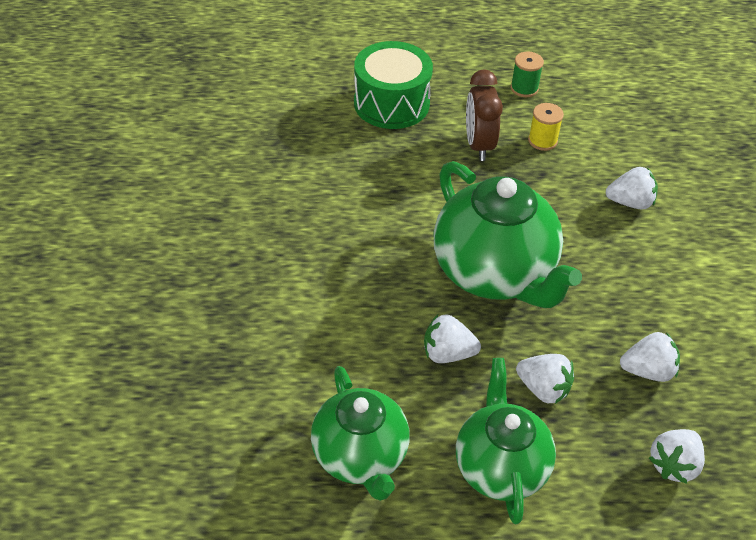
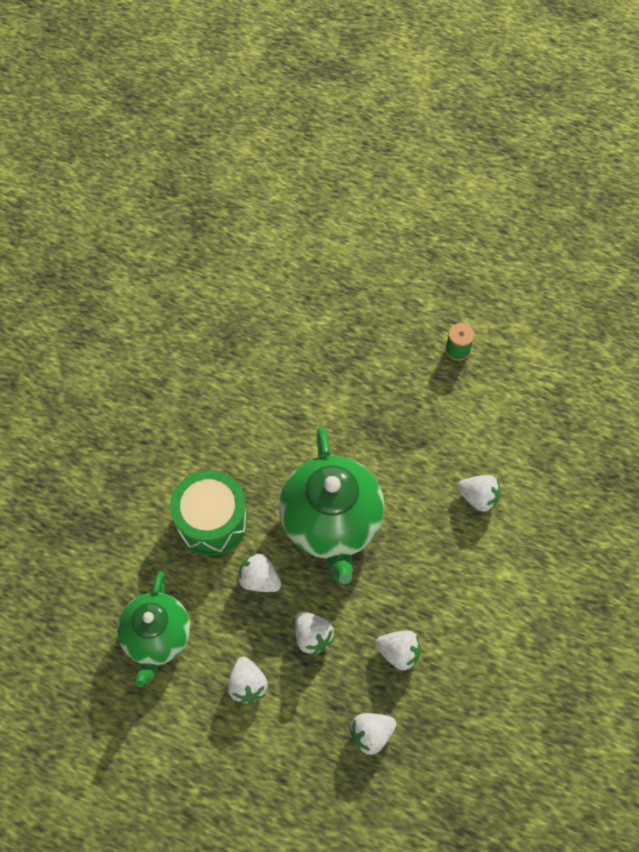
camera: 25 degrees right, 15 degrees up
(391, 103) = (337, 328): green drum -> green drum (211, 521)
(479, 145) = (386, 396): brown clock -> none
(500, 467) = (247, 685): green teapot -> white strawberry
(542, 141) = (442, 410): yellow spool -> none

